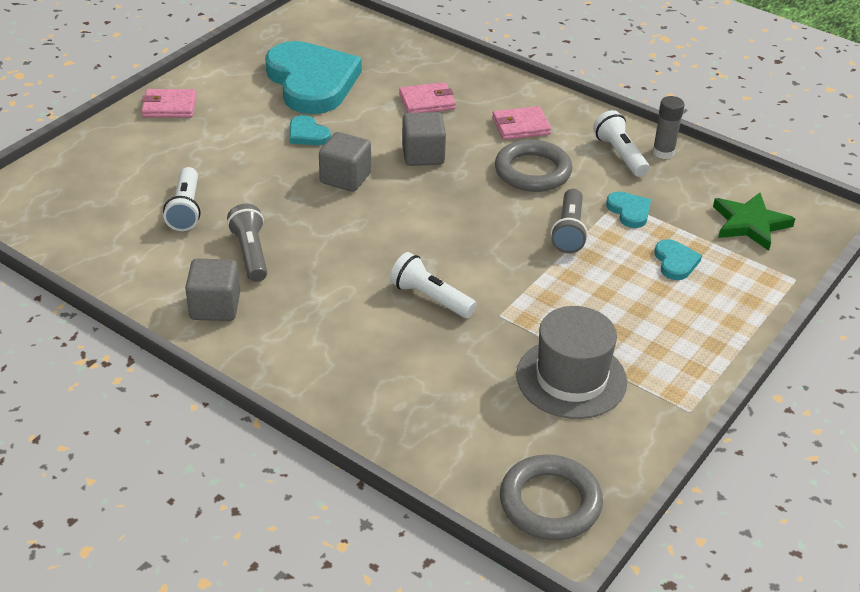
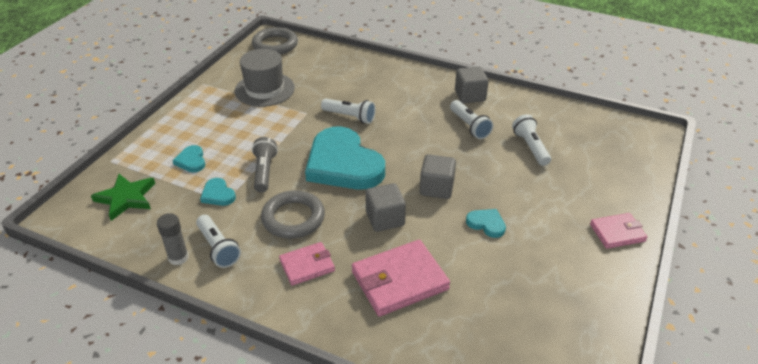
camera: 170 degrees right, 0 degrees up
(250, 253) = (469, 126): grey flashlight -> white flashlight
(312, 82) = (517, 286): turquoise heart -> turquoise heart (343, 164)
(427, 102) = (399, 280): pink wallet -> pink wallet, size x1.68

